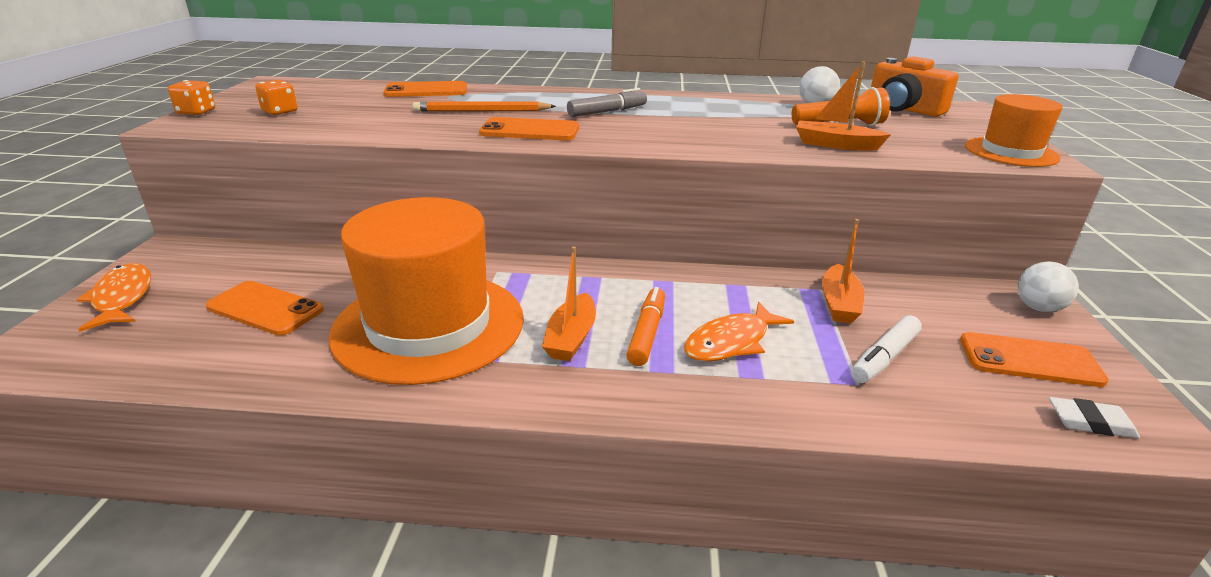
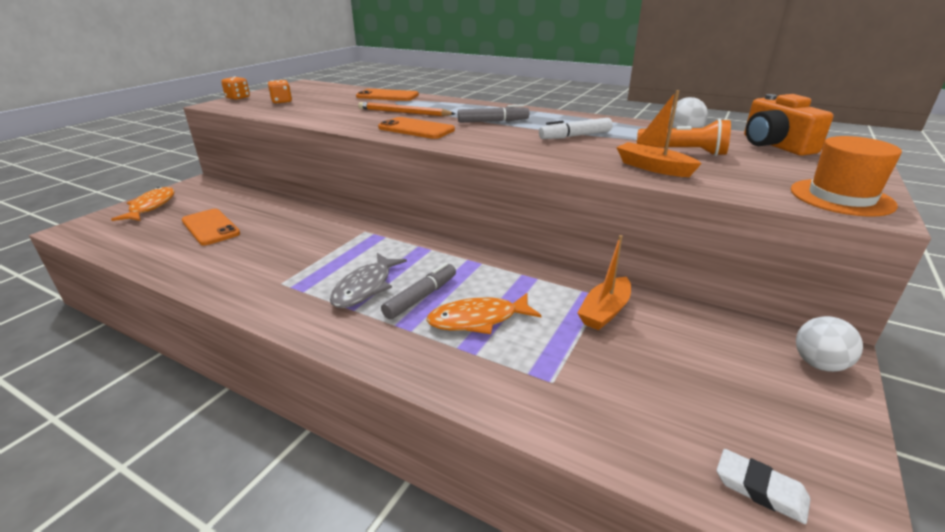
camera: 25 degrees right, 0 degrees up
(429, 325) = (286, 258): orange hat -> none
(571, 337) = (365, 287): orange boat -> grey fish
(647, 333) = (421, 297): orange marker -> grey marker
(884, 357) = (599, 366): white marker -> white marker (575, 136)
(1029, 360) = (752, 410): orange phone -> none

